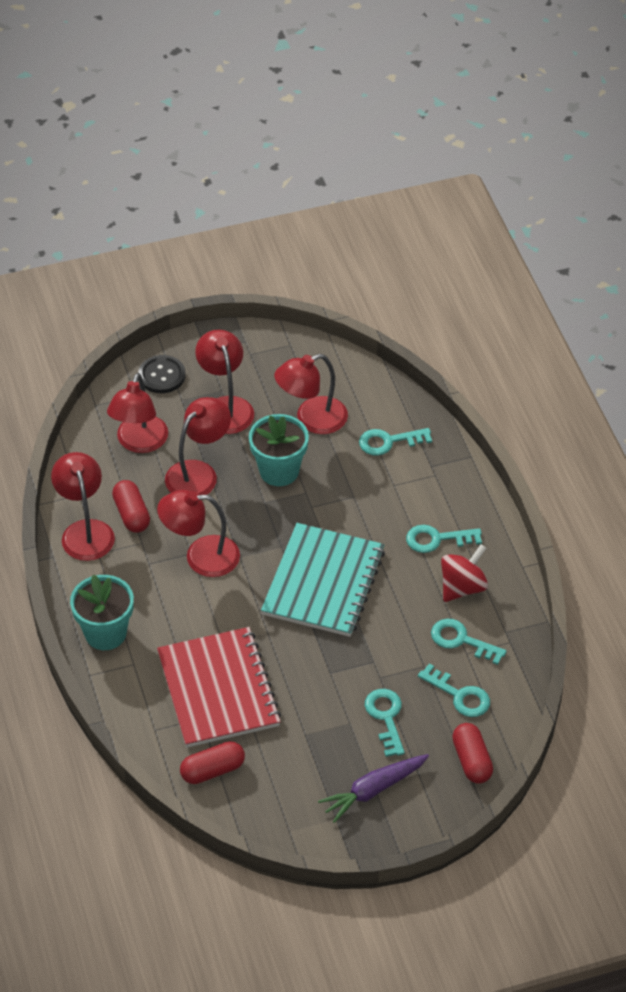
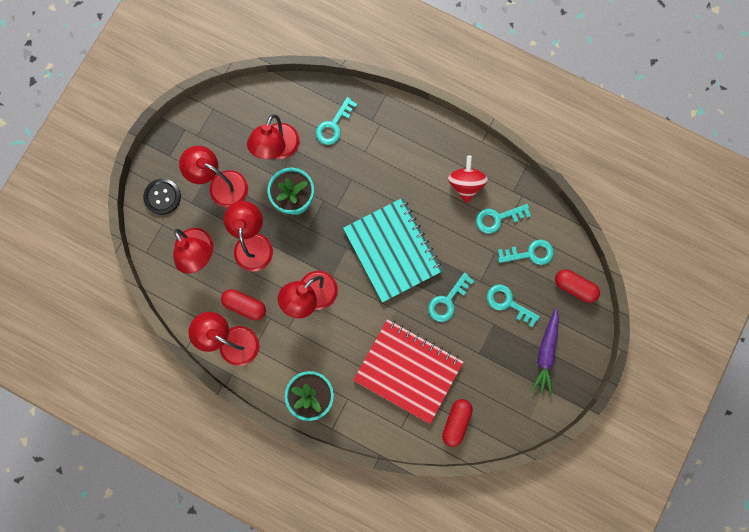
camera: 45 degrees left, 30 degrees up
(437, 539) = (422, 166): turquoise key -> turquoise key (447, 301)

